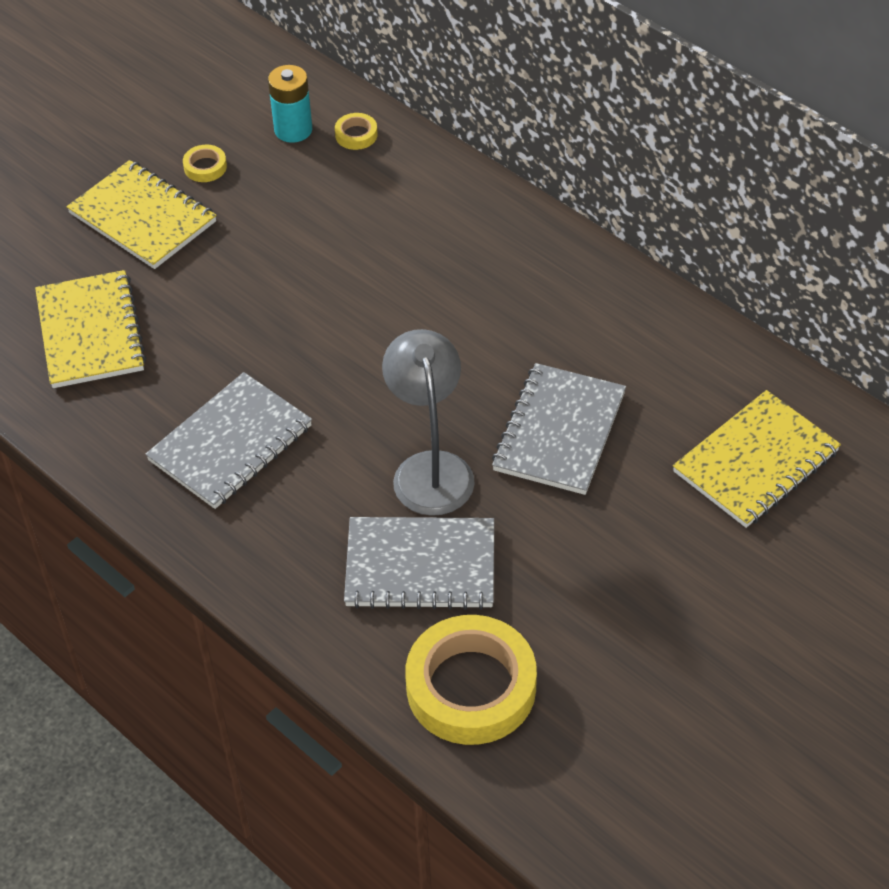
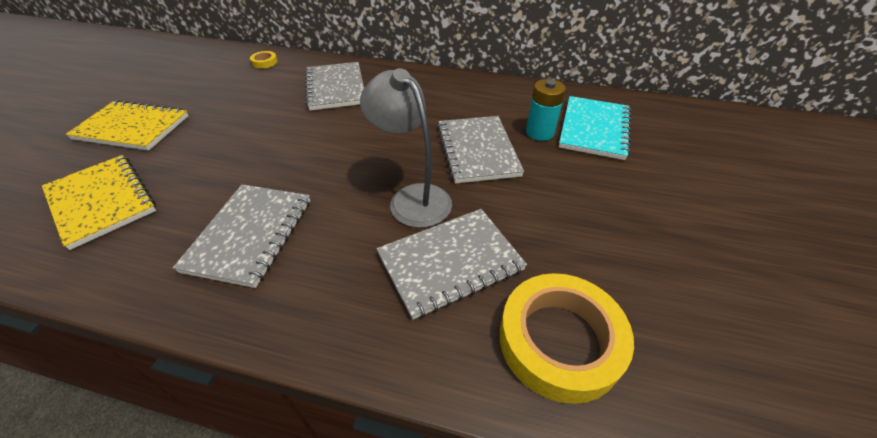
camera: 30 degrees left, 5 degrees down
(205, 167) = (172, 95): yellow tape -> none
(293, 130) = (225, 68): turquoise battery -> turquoise battery (539, 132)
(435, 235) = (335, 88): none -> grey notebook
(756, 462) = (594, 129): yellow notebook -> turquoise notebook

